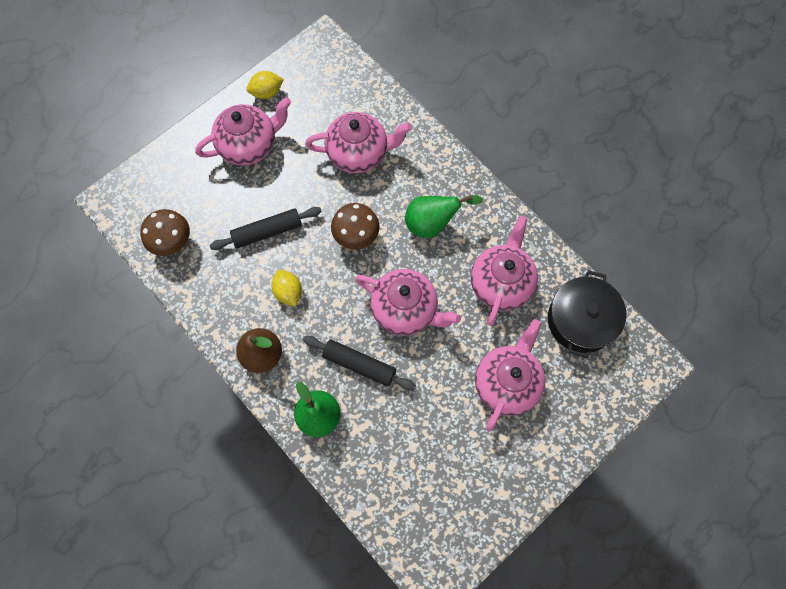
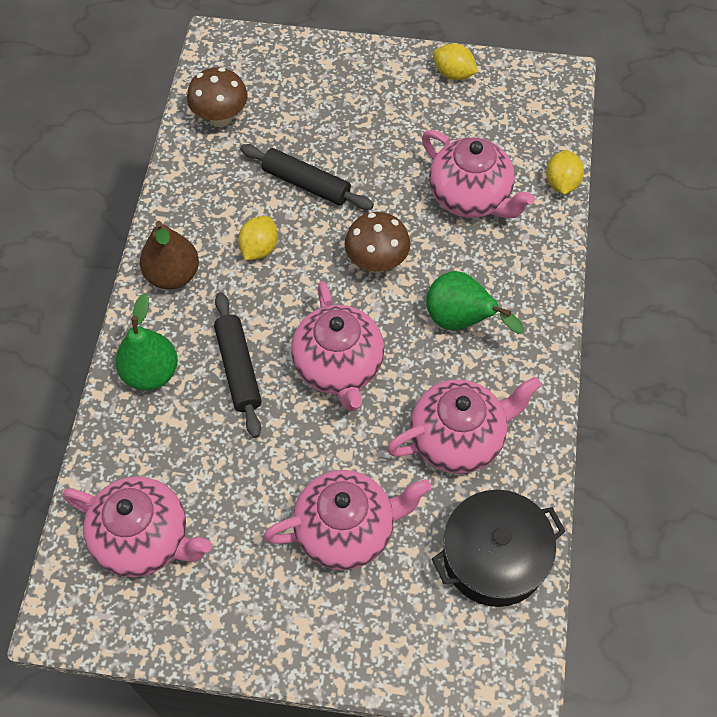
camera: 50 degrees right, 10 degrees down
(249, 145) = (382, 102): pink teapot -> pink teapot (145, 539)
(392, 101) = (561, 183): none -> yellow lemon

